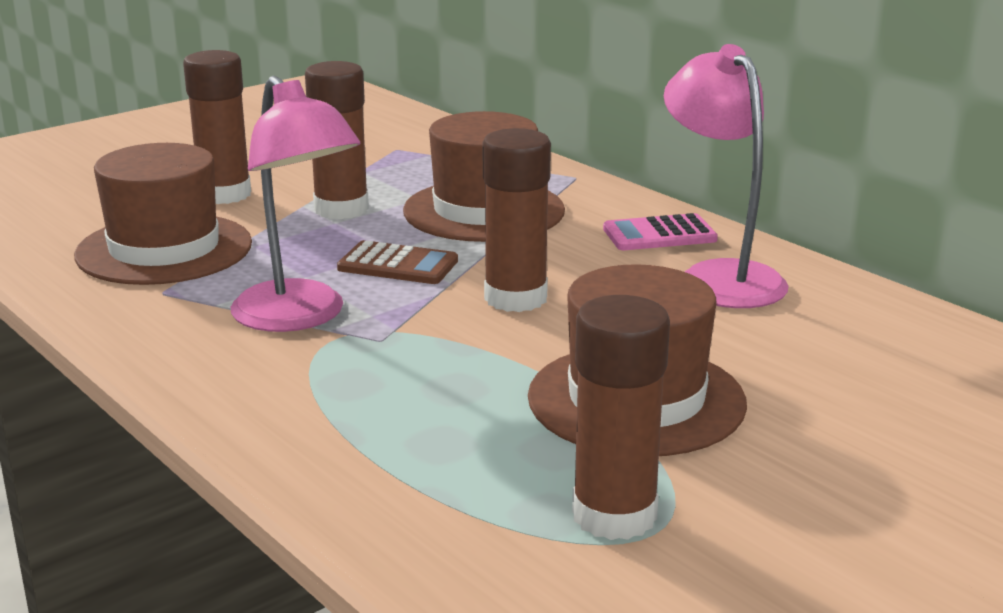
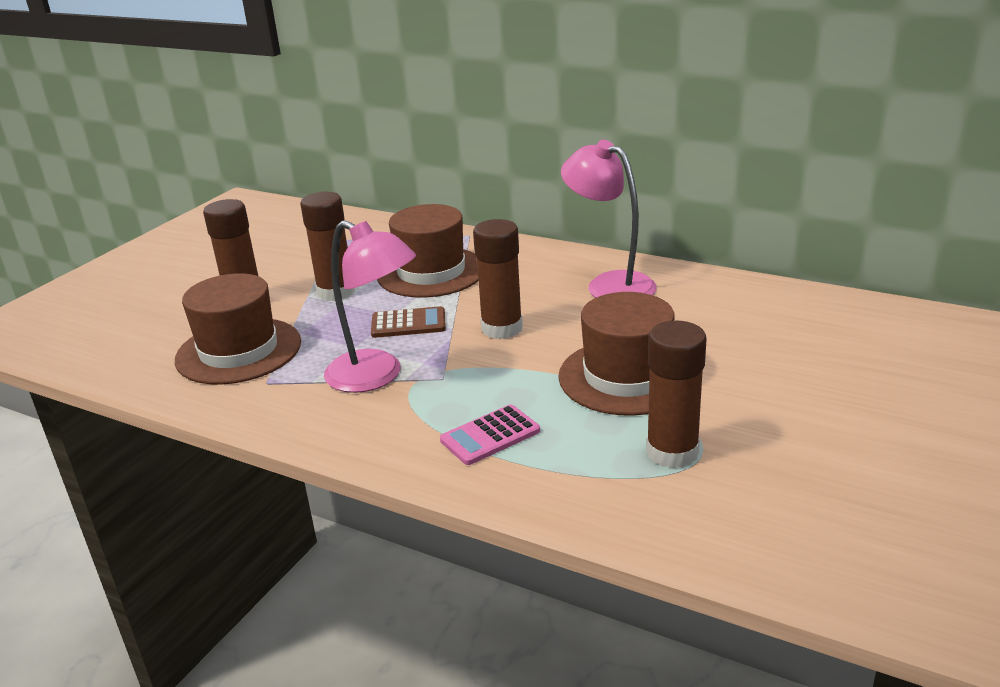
camera: 20 degrees left, 5 degrees up
(659, 234) = (552, 264): pink calculator -> pink calculator (490, 436)

